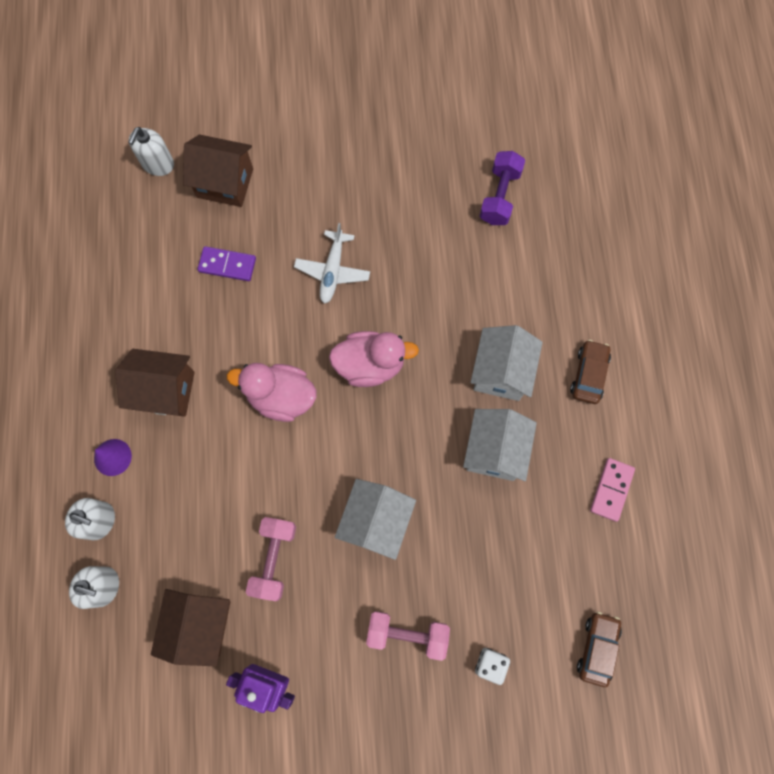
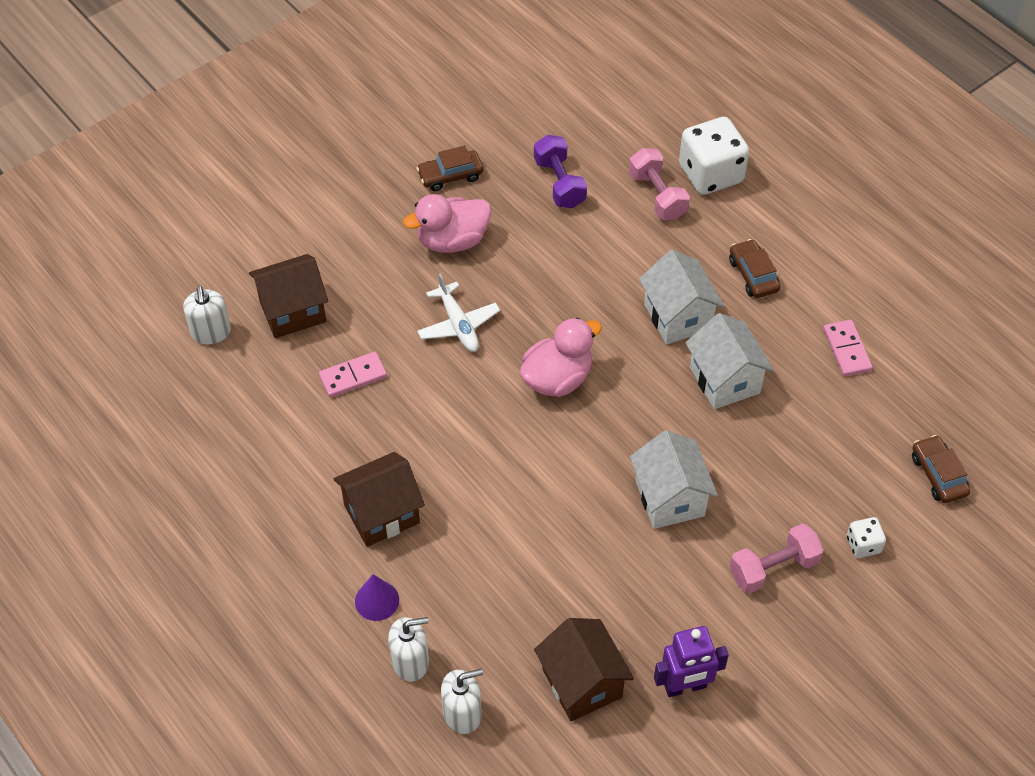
camera: 35 degrees left, 20 degrees down
(227, 265) = (353, 376): purple domino -> pink domino
(274, 559) = (604, 586): pink dumbbell -> pink dumbbell (657, 195)
(281, 397) = (497, 453): pink duck -> pink duck (452, 240)
(422, 138) = (450, 176): none -> brown car
(625, 262) = (711, 174): none -> white dice

